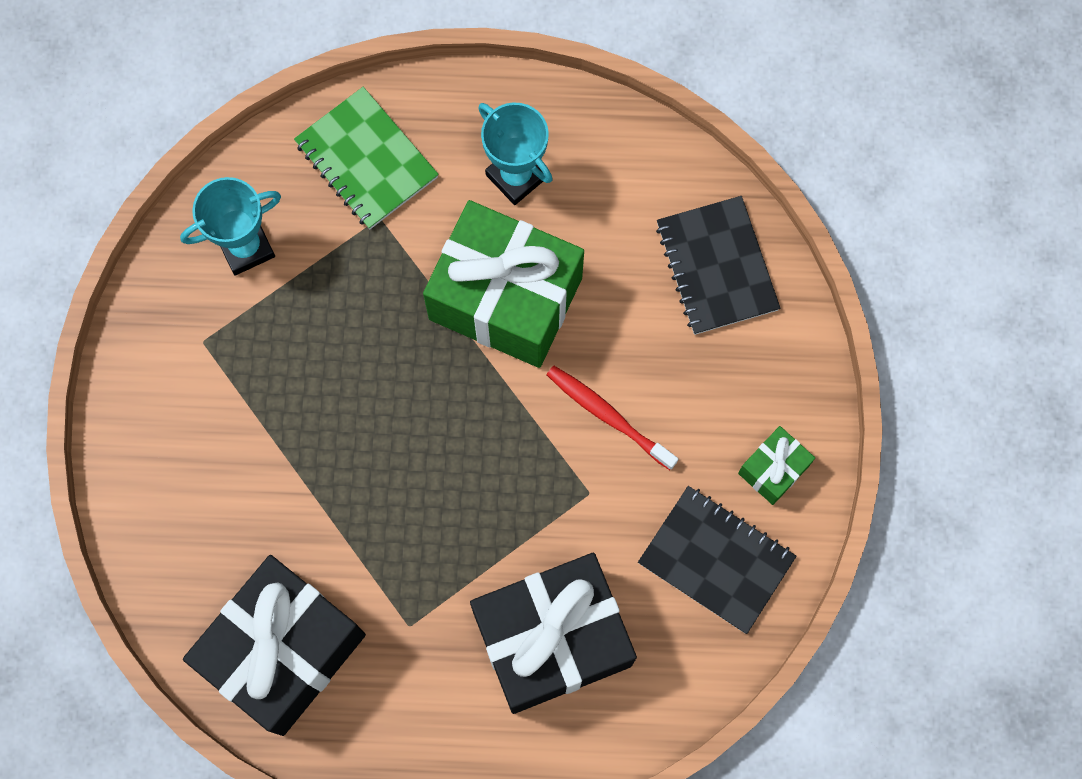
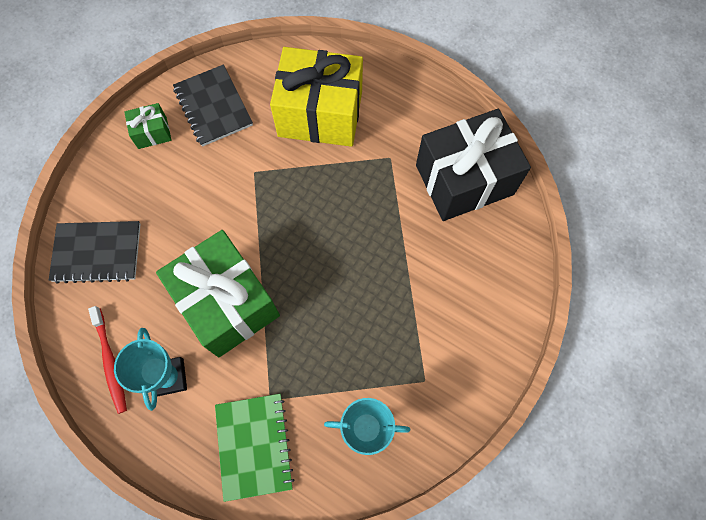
camera: 150 degrees left, 5 degrees down
(552, 639) = (320, 114): black gift -> yellow gift
(608, 416) = (216, 205): red toothbrush -> red toothbrush (110, 362)
(716, 267) = (97, 252): black notebook -> black notebook turned 75 degrees clockwise

